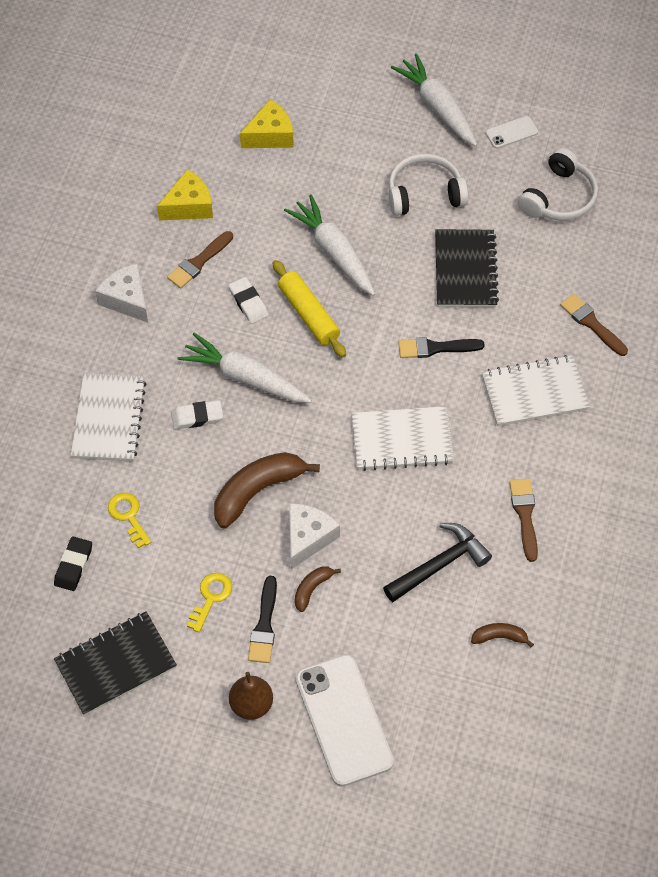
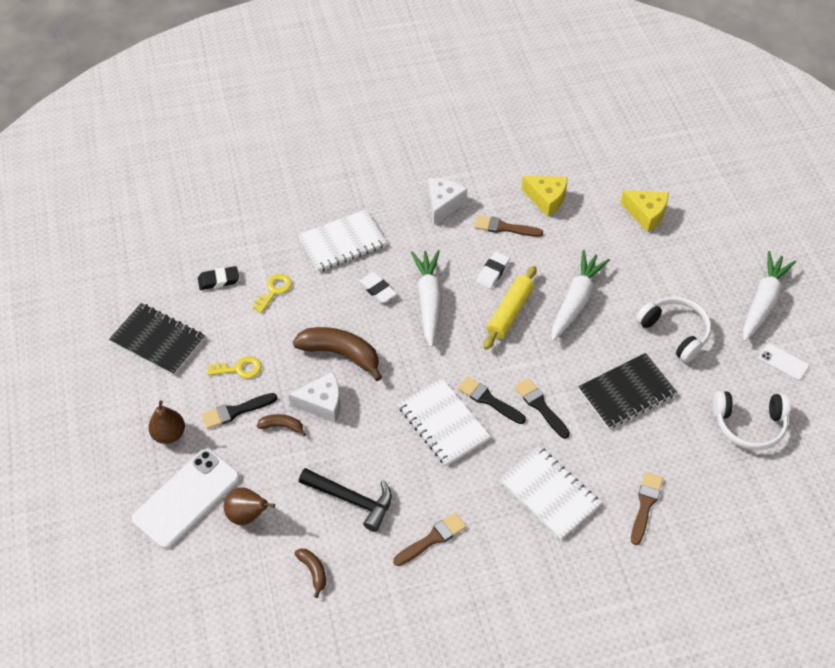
camera: 60 degrees right, 5 degrees down
(399, 669) = (247, 515): none -> brown pear
(400, 387) = (488, 400): none -> black brush

